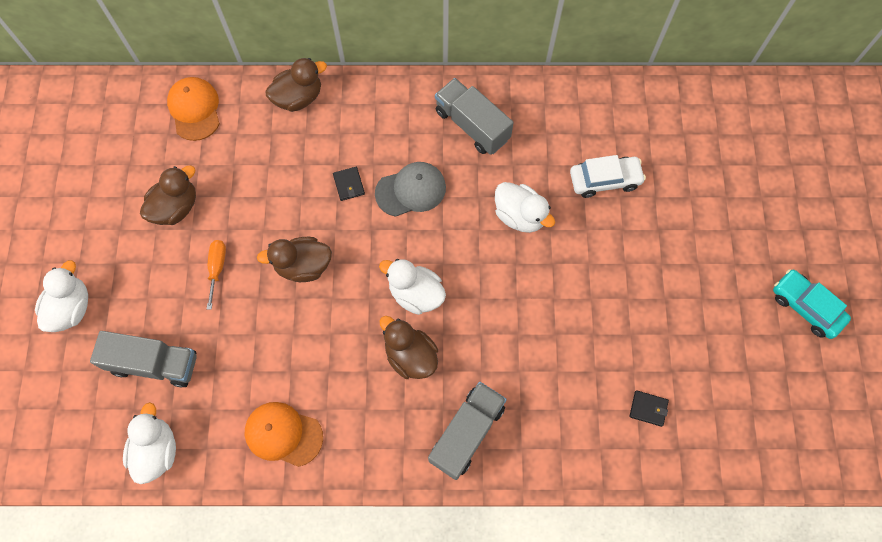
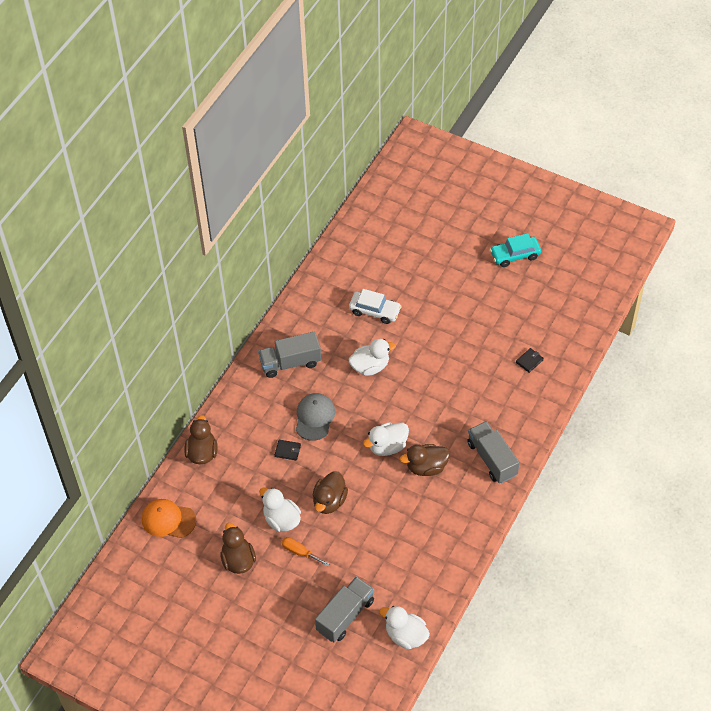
camera: 60 degrees left, 15 degrees down
(71, 308) = (274, 653): white duck -> white duck (281, 520)
(283, 434) = (436, 558): orange cap -> none
(604, 180) = (375, 311): white car -> white car turned 90 degrees clockwise

